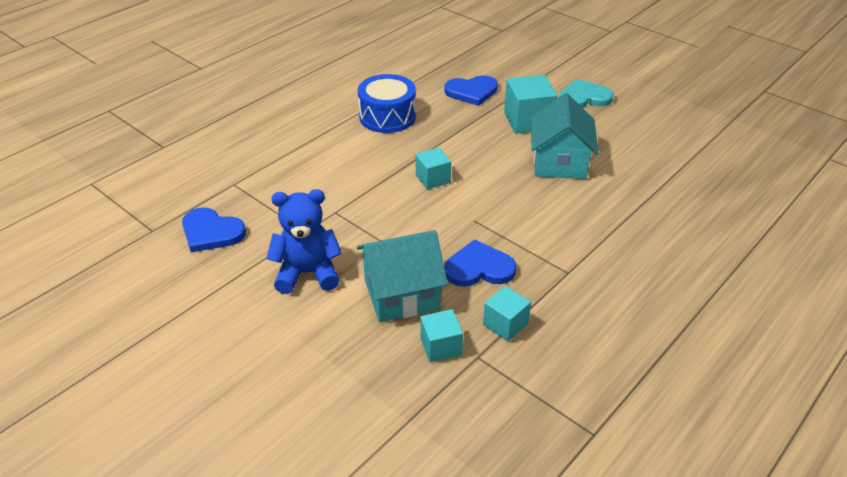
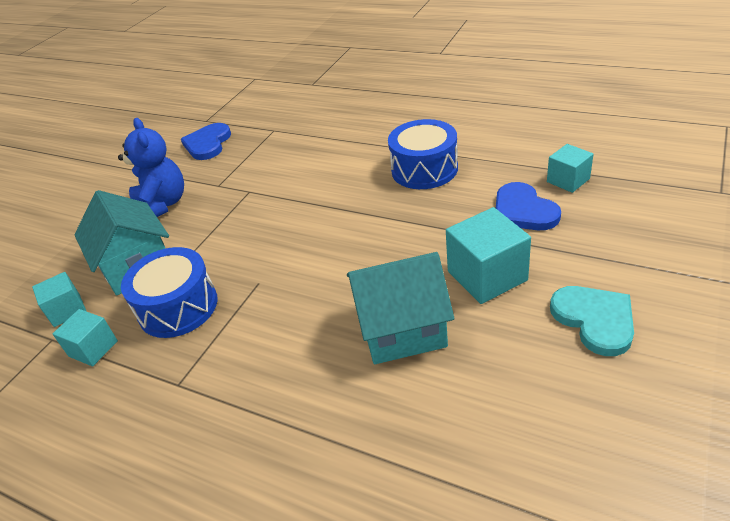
camera: 80 degrees right, 0 degrees up
(433, 179) = (322, 233): turquoise cube -> turquoise cube (568, 180)
(479, 268) = (178, 307): blue heart -> blue drum

